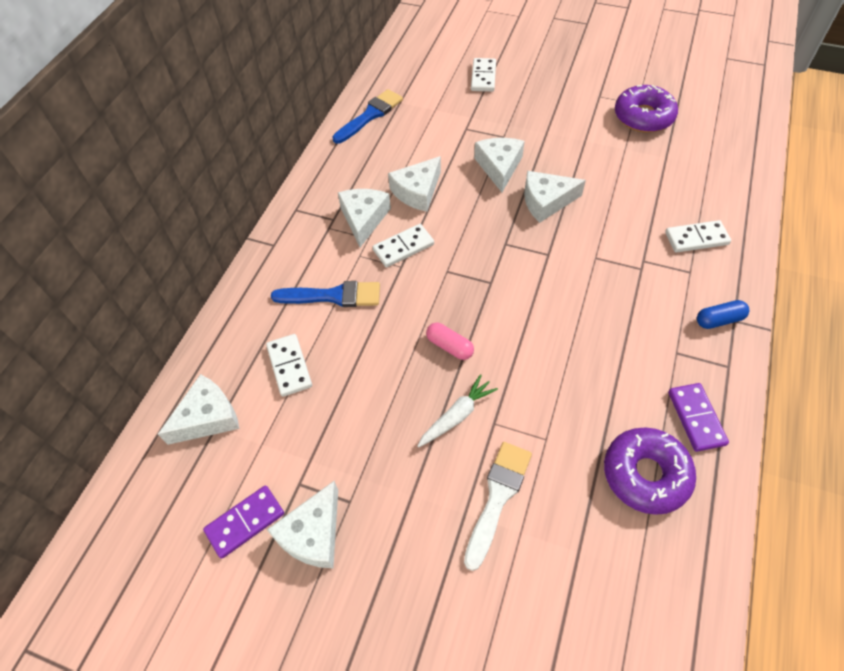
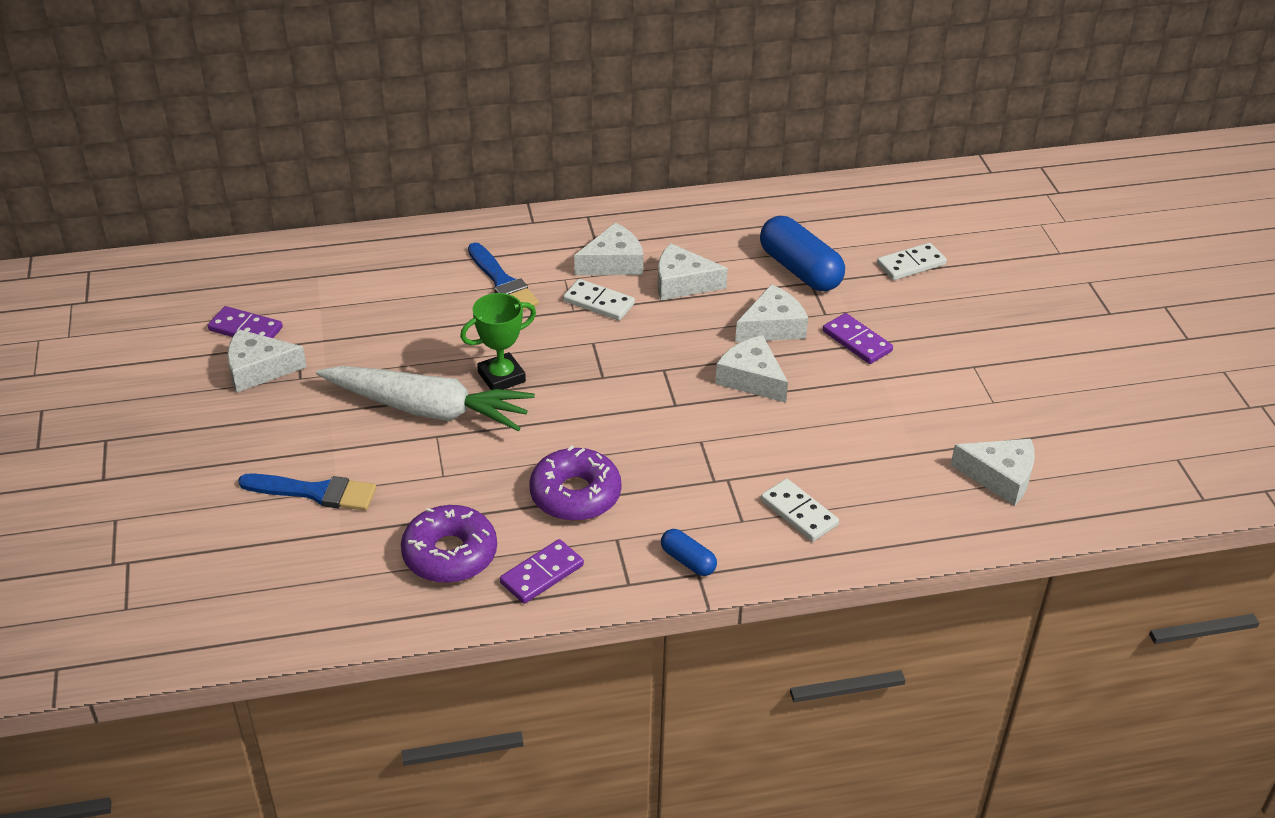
camera: 55 degrees right, 15 degrees down
(208, 417) = (324, 267): white cheese -> white cheese (1000, 477)
(289, 366) = (406, 289): white domino -> none
(370, 115) = (764, 209): blue brush -> blue brush (315, 492)
(449, 127) = (800, 270): none -> blue capsule
(449, 346) = (501, 377): pink capsule -> green trophy
(456, 416) = (427, 409): white carrot -> white carrot, size x2.09
(497, 497) = (361, 464): white brush -> none
(542, 134) = (857, 341): none -> purple domino
(643, 117) = (972, 413): purple donut -> purple donut (575, 495)

